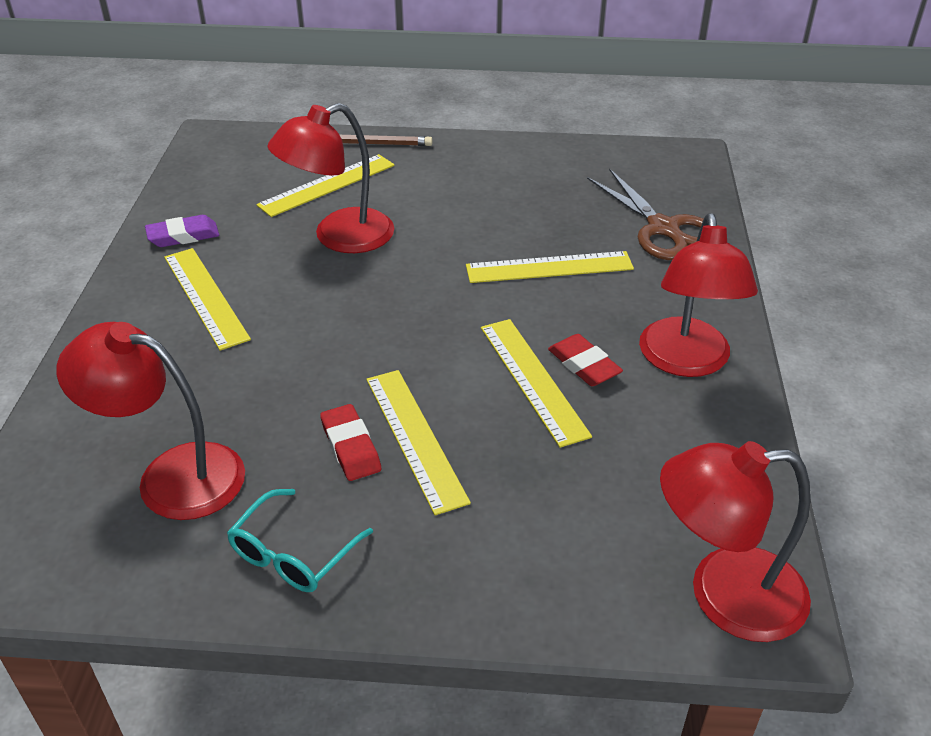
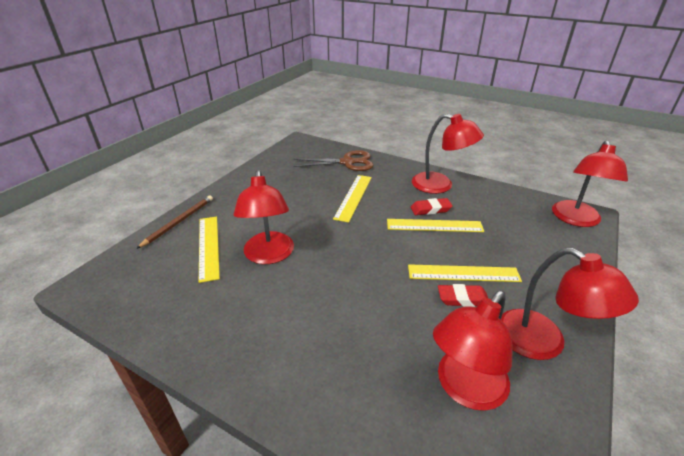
camera: 65 degrees left, 5 degrees down
(183, 236) = (199, 329): purple eraser -> none
(206, 297) = (284, 331): yellow ruler -> none
(293, 554) = (543, 343): turquoise glasses -> red lamp

